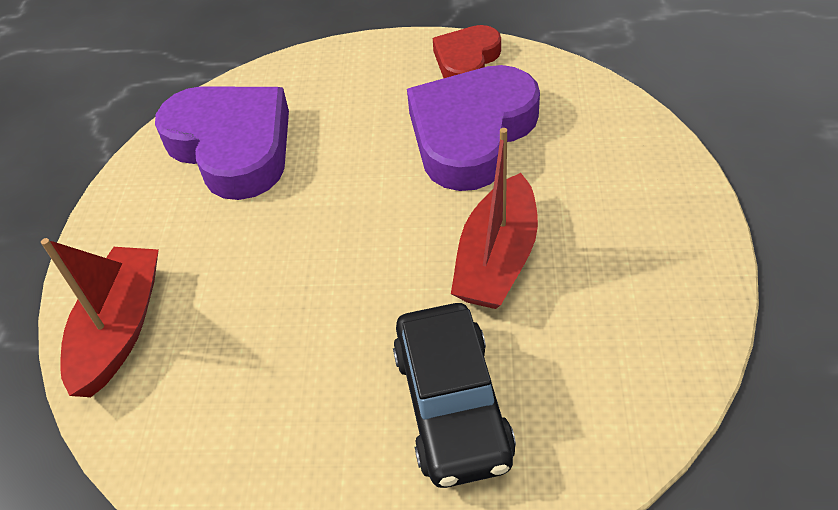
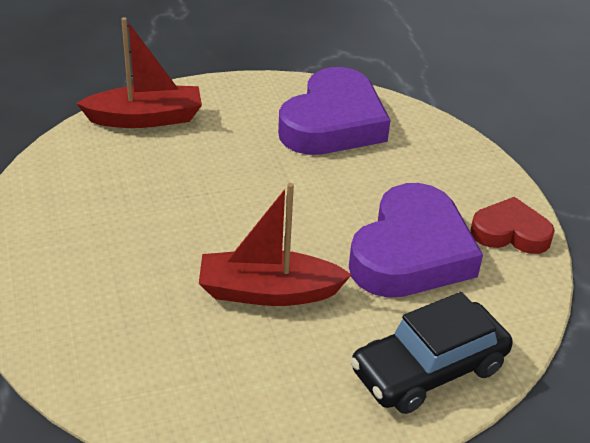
camera: 65 degrees right, 10 degrees down
(452, 405) = (117, 289): black car -> black car (429, 370)
(472, 134) = (411, 252): purple heart -> purple heart turned 105 degrees clockwise

